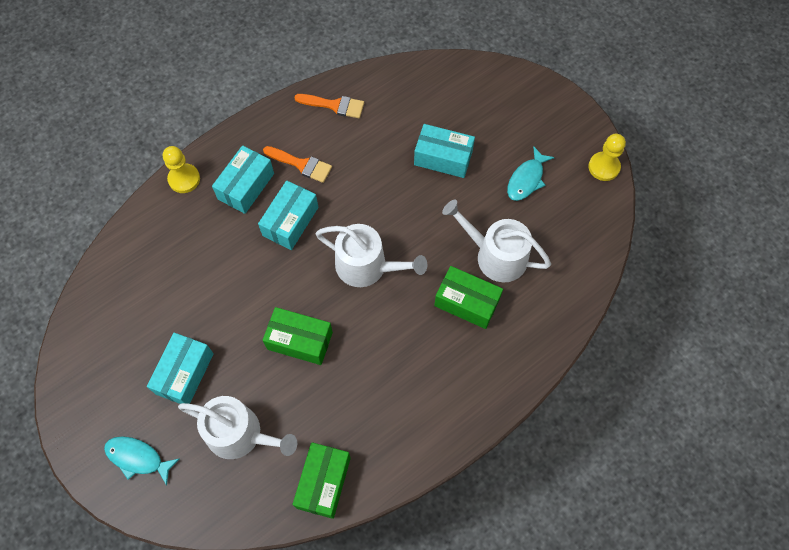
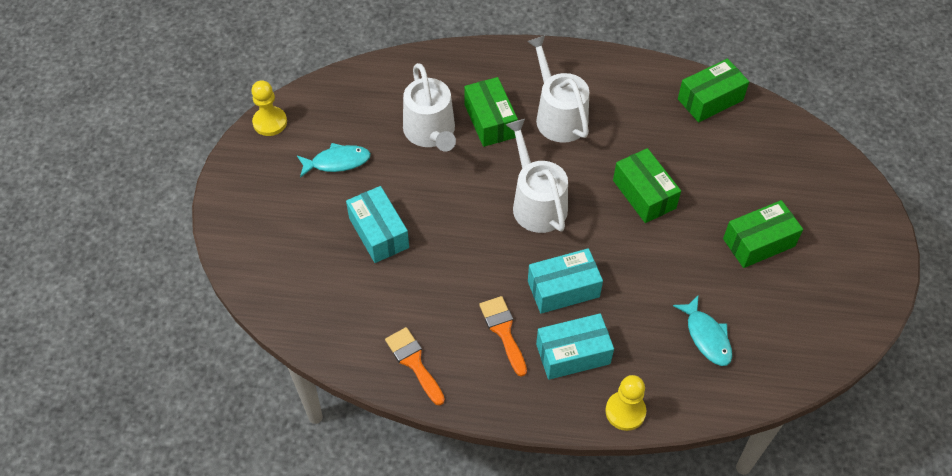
camera: 135 degrees left, 10 degrees down
(138, 458) = (841, 213): turquoise fish -> turquoise fish (706, 336)
(184, 373) = (759, 242): turquoise box -> green box
(240, 434) = (747, 170): white watering can -> white watering can (558, 116)

